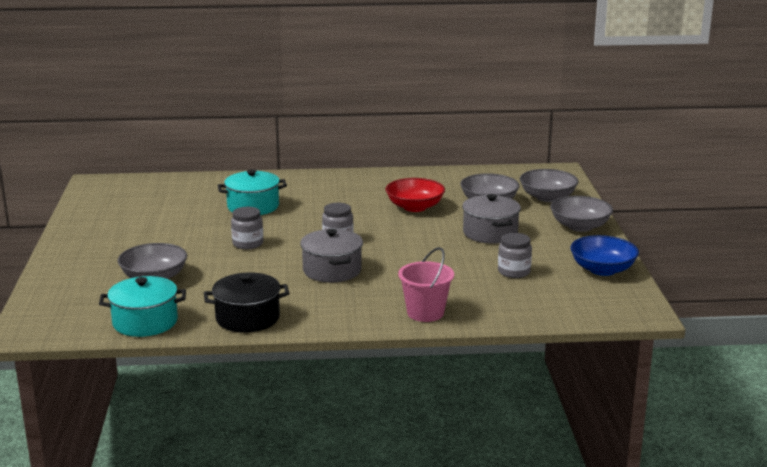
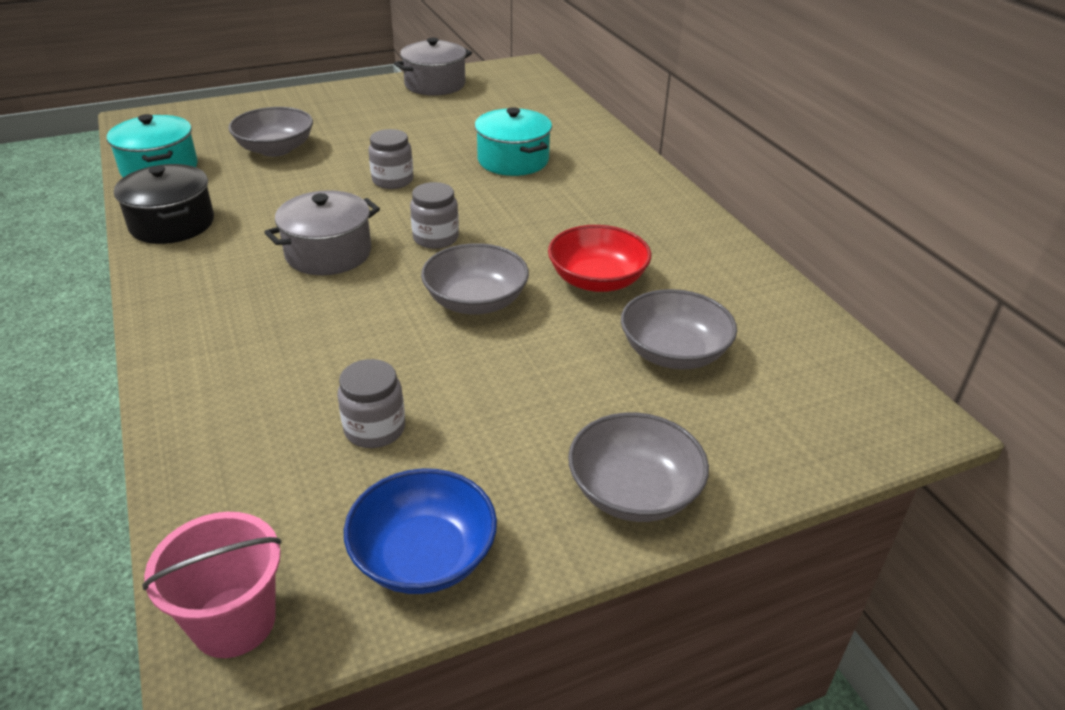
camera: 70 degrees right, 15 degrees up
(425, 313) = (196, 358): pink bucket -> pink bucket (234, 622)
(490, 233) = (533, 375): grey pot -> grey pot (435, 84)
(547, 197) = (756, 423): grey bowl -> grey bowl (476, 301)

